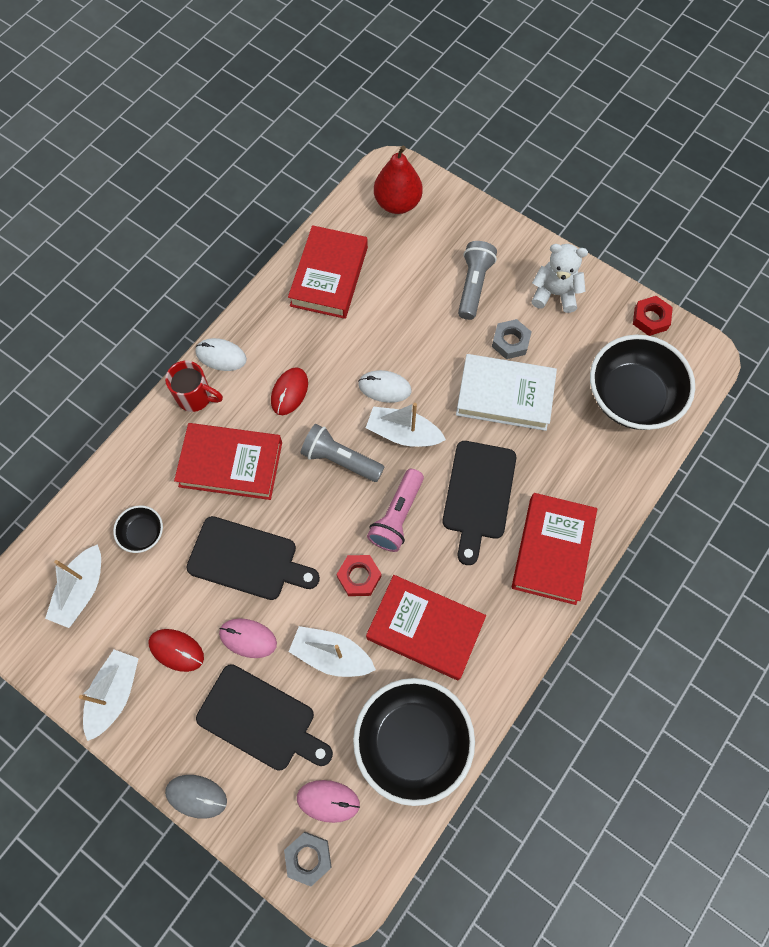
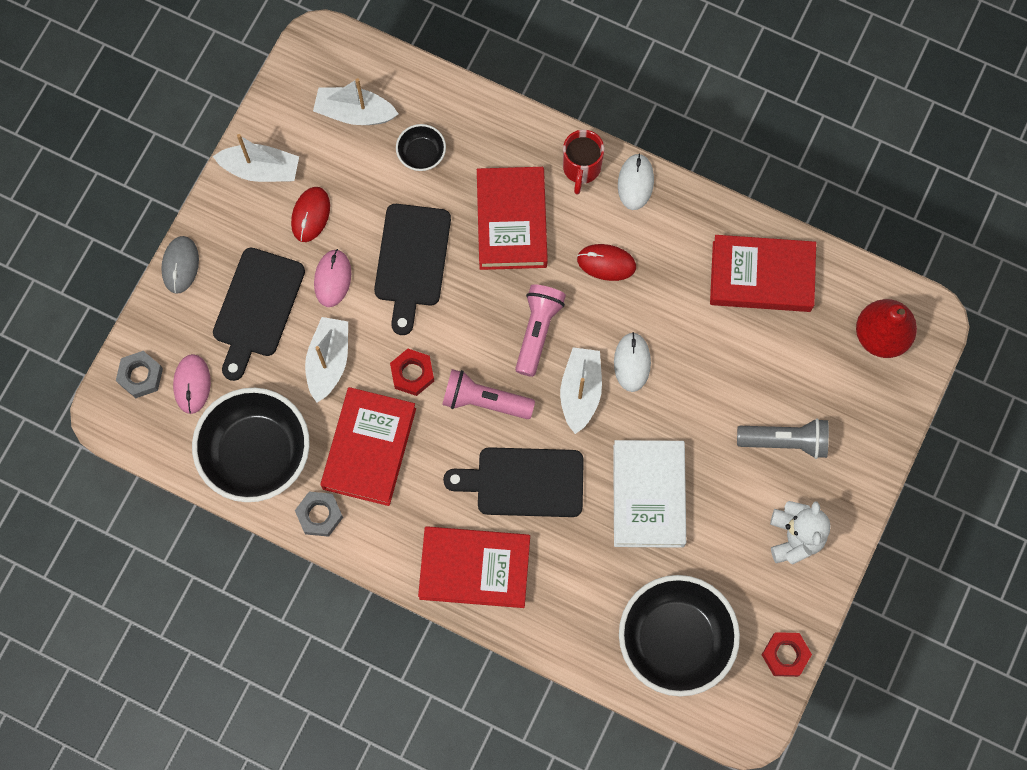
camera: 80 degrees right, 5 degrees up
(340, 459) = (537, 331): grey flashlight -> pink flashlight
(510, 342) = (718, 493): grey nut -> grey nut (319, 515)

